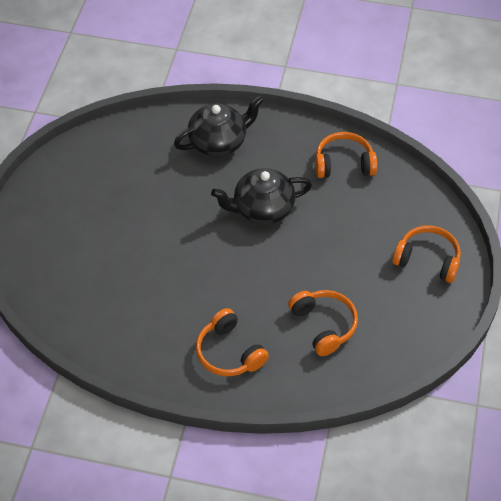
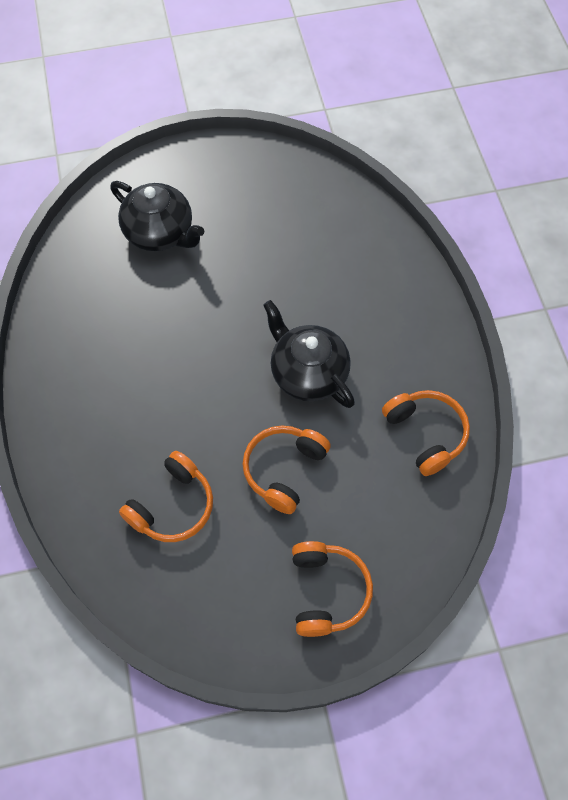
camera: 65 degrees right, 10 degrees up
(219, 142) = (380, 288): black teapot -> black teapot (160, 233)
(229, 352) = (94, 421): orange headphones -> orange headphones (284, 470)

